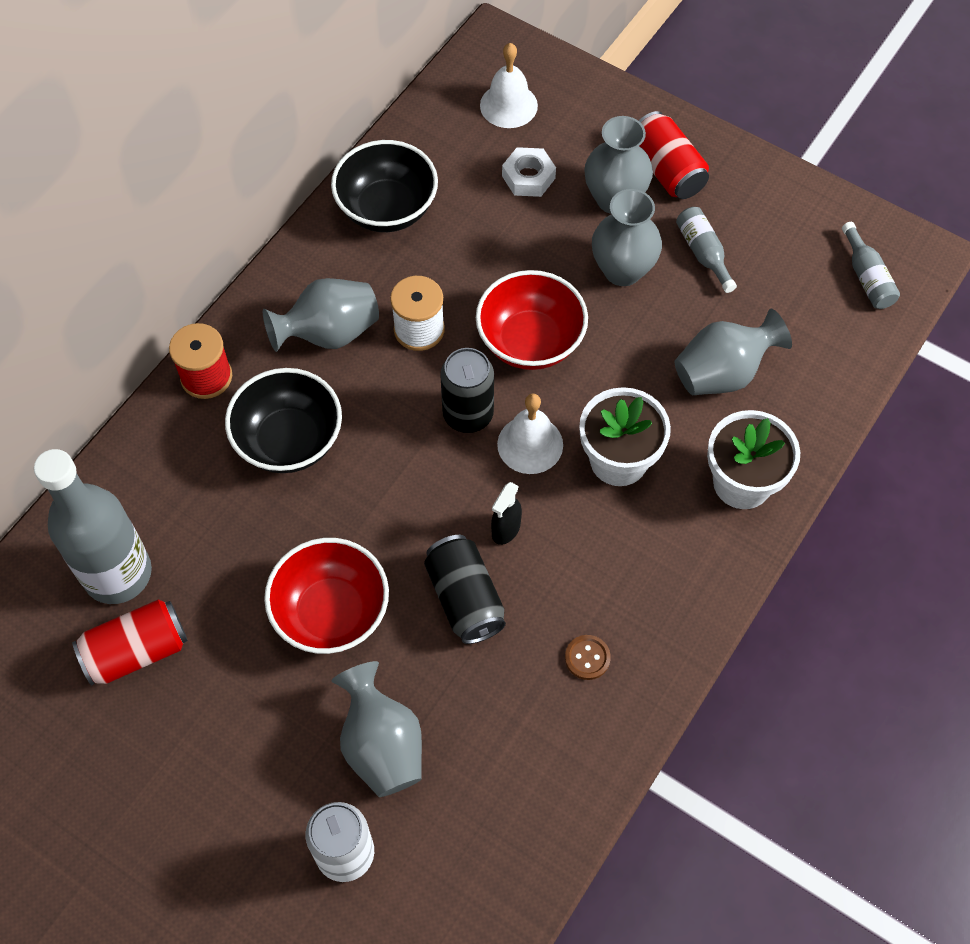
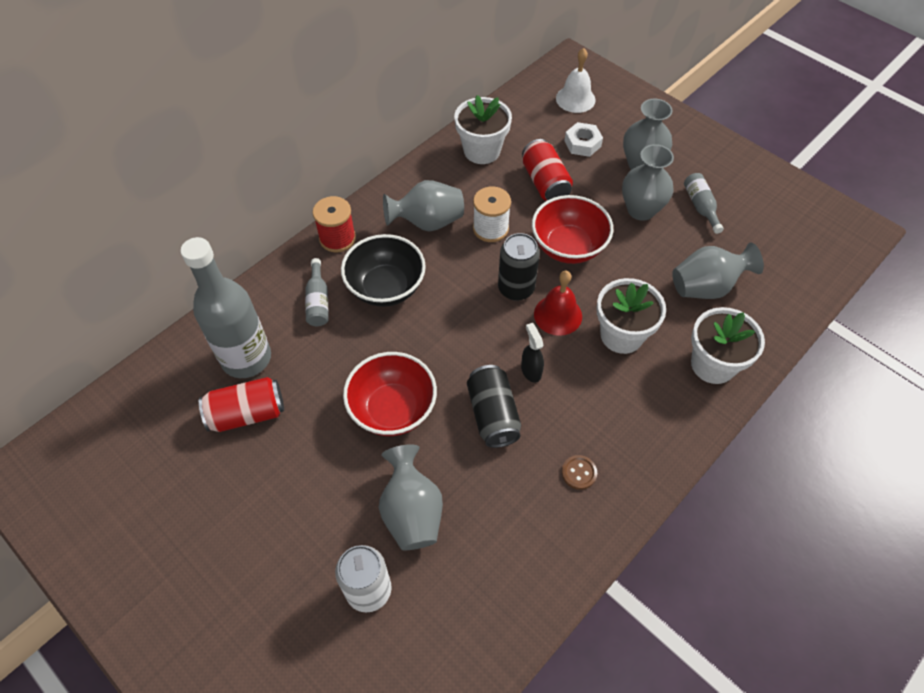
camera: 10 degrees right, 5 degrees down
(387, 209) = (482, 151): black bowl -> white flower pot
(505, 529) = (531, 371): black spray bottle -> black spray bottle turned 120 degrees clockwise
(530, 444) = (558, 315): white bell -> red bell
(667, 170) = (680, 151): red can -> red can (545, 183)
(867, 277) = (820, 238): grey bottle -> grey bottle (318, 301)

